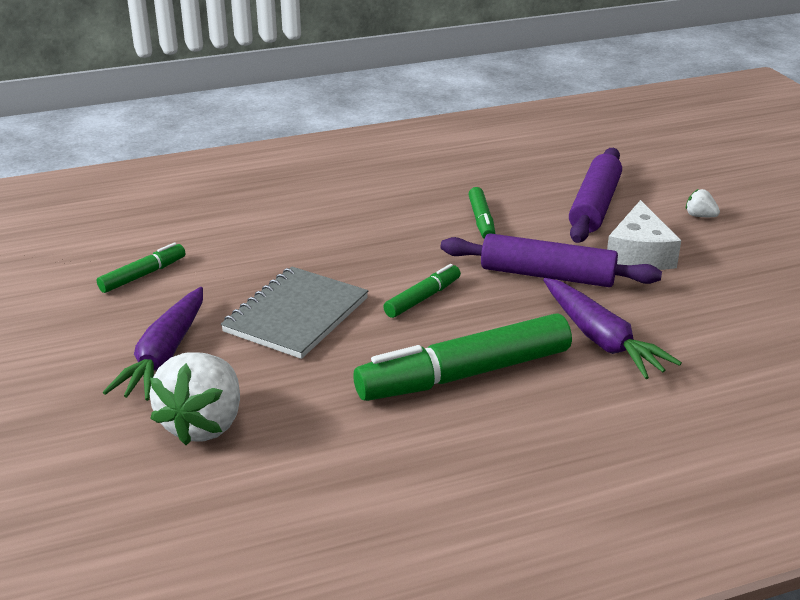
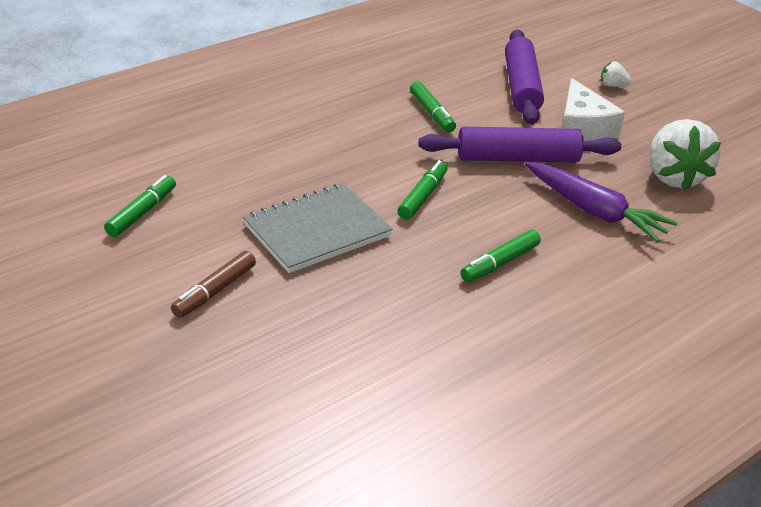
camera: 20 degrees left, 5 degrees up
(164, 355) = (215, 291): purple carrot -> brown marker
(203, 424) = (294, 352): white strawberry -> white strawberry (674, 177)
(296, 315) = (317, 230): grey notebook -> grey notebook turned 45 degrees clockwise
(464, 375) = (500, 263): green marker -> green marker, size x0.49

